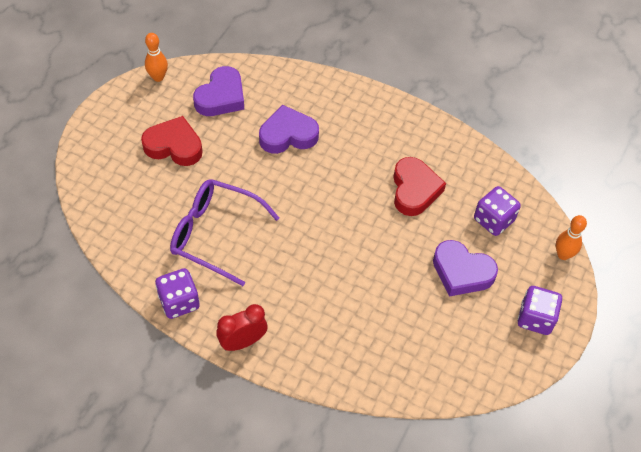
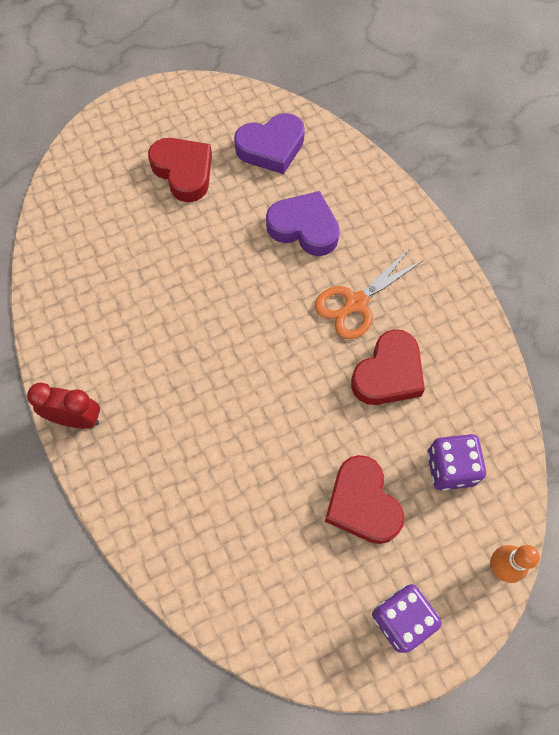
camera: 40 degrees right, 10 degrees up
(158, 77) = (228, 92): orange bowling pin -> none
(179, 302) = (54, 335): purple dice -> none
(215, 234) = (145, 288): purple glasses -> none
(360, 161) = (355, 303): none -> orange scissors
(461, 272) = (362, 503): purple heart -> red heart

